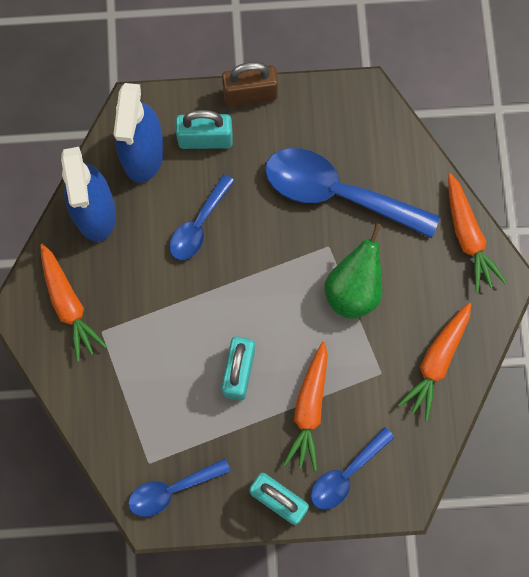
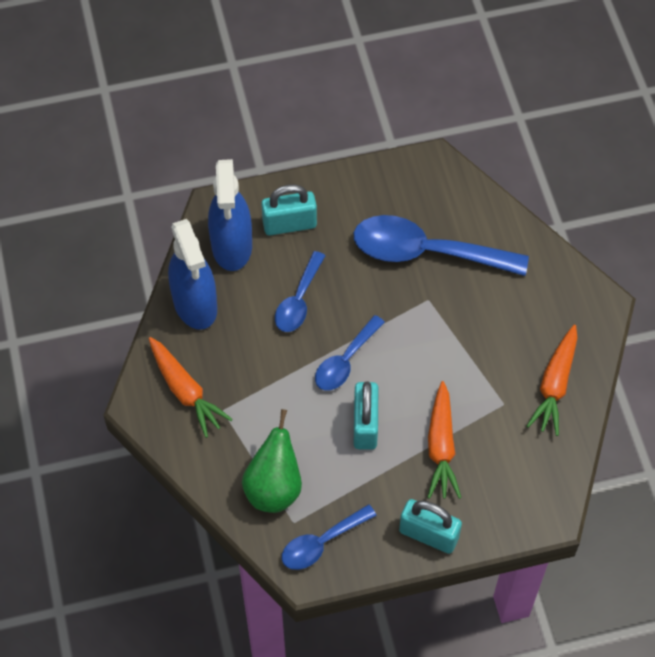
camera: 10 degrees left, 15 degrees down
(250, 94) = (324, 179): brown padlock -> none
(346, 474) = (490, 500): blue spoon -> blue spoon (345, 361)
(353, 289) = (460, 334): green pear -> green pear (274, 487)
(468, 236) = (559, 270): orange carrot -> none

